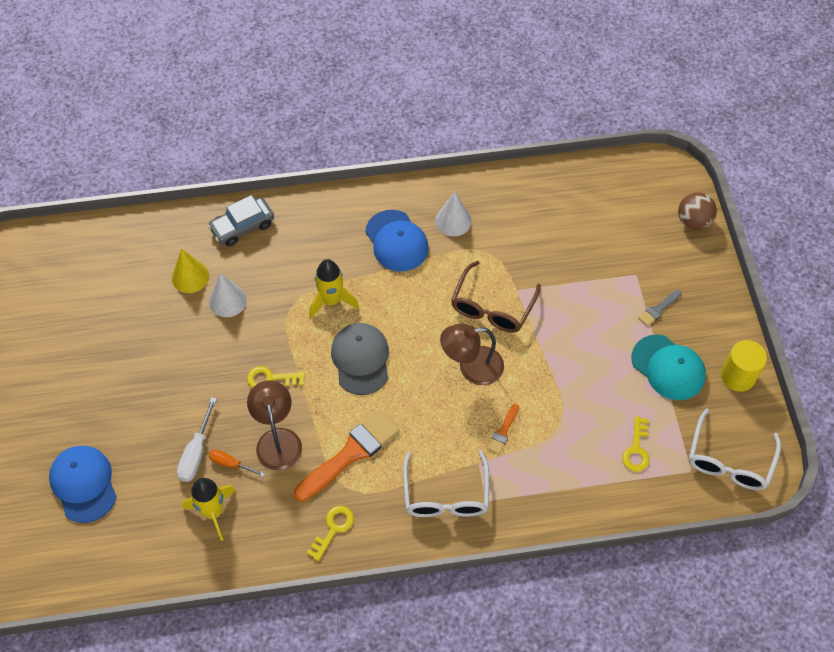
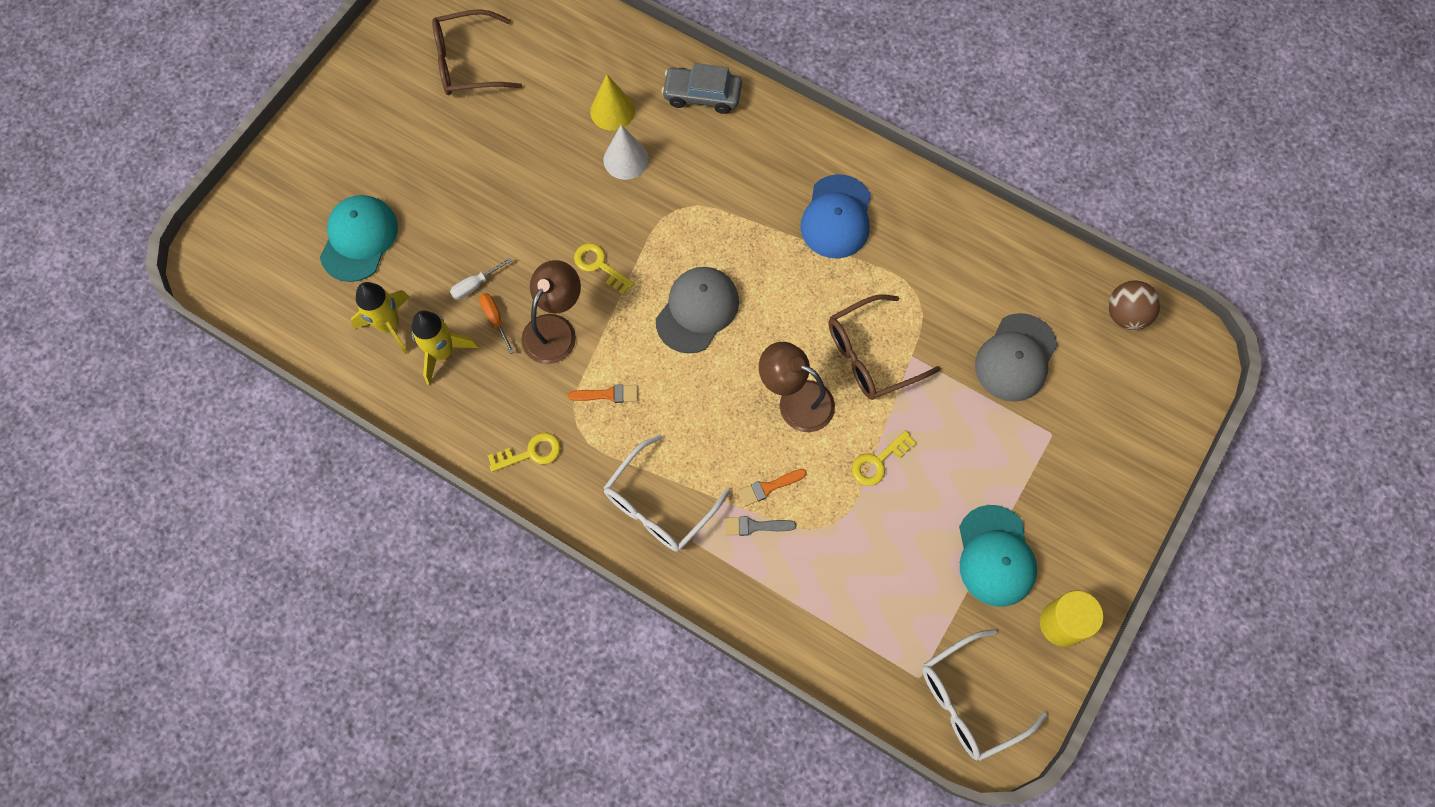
camera: 40 degrees right, 10 degrees up
(58, 315) = (467, 63): none -> brown glasses
(83, 484) = (359, 239): blue cap -> turquoise cap
(196, 453) = (475, 285): white screwdriver -> white screwdriver, size x0.65
(331, 301) = (721, 231): yellow rocket -> yellow rocket (389, 325)
(350, 454) = (608, 394): orange brush -> orange brush, size x0.47
(453, 221) = (912, 237): white cone -> none
(576, 246) = (1016, 358): none -> grey cap
(636, 449) = (885, 611): yellow key -> yellow key (878, 461)
(658, 309) = (1042, 488): grey brush -> grey brush (755, 526)
(693, 221) = (1170, 425): brown ball -> brown ball (1126, 315)

